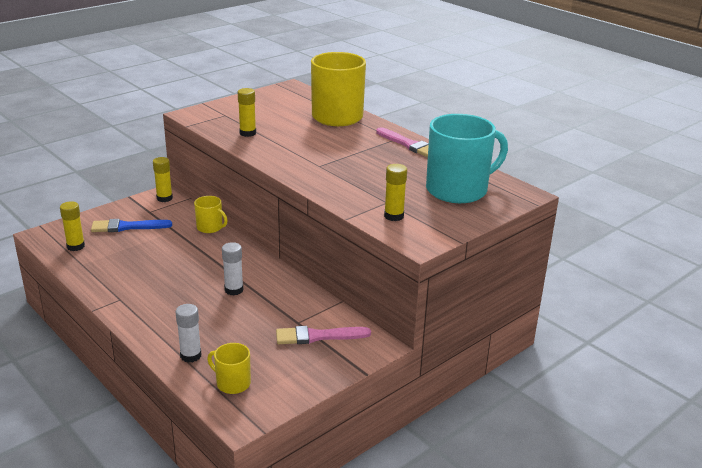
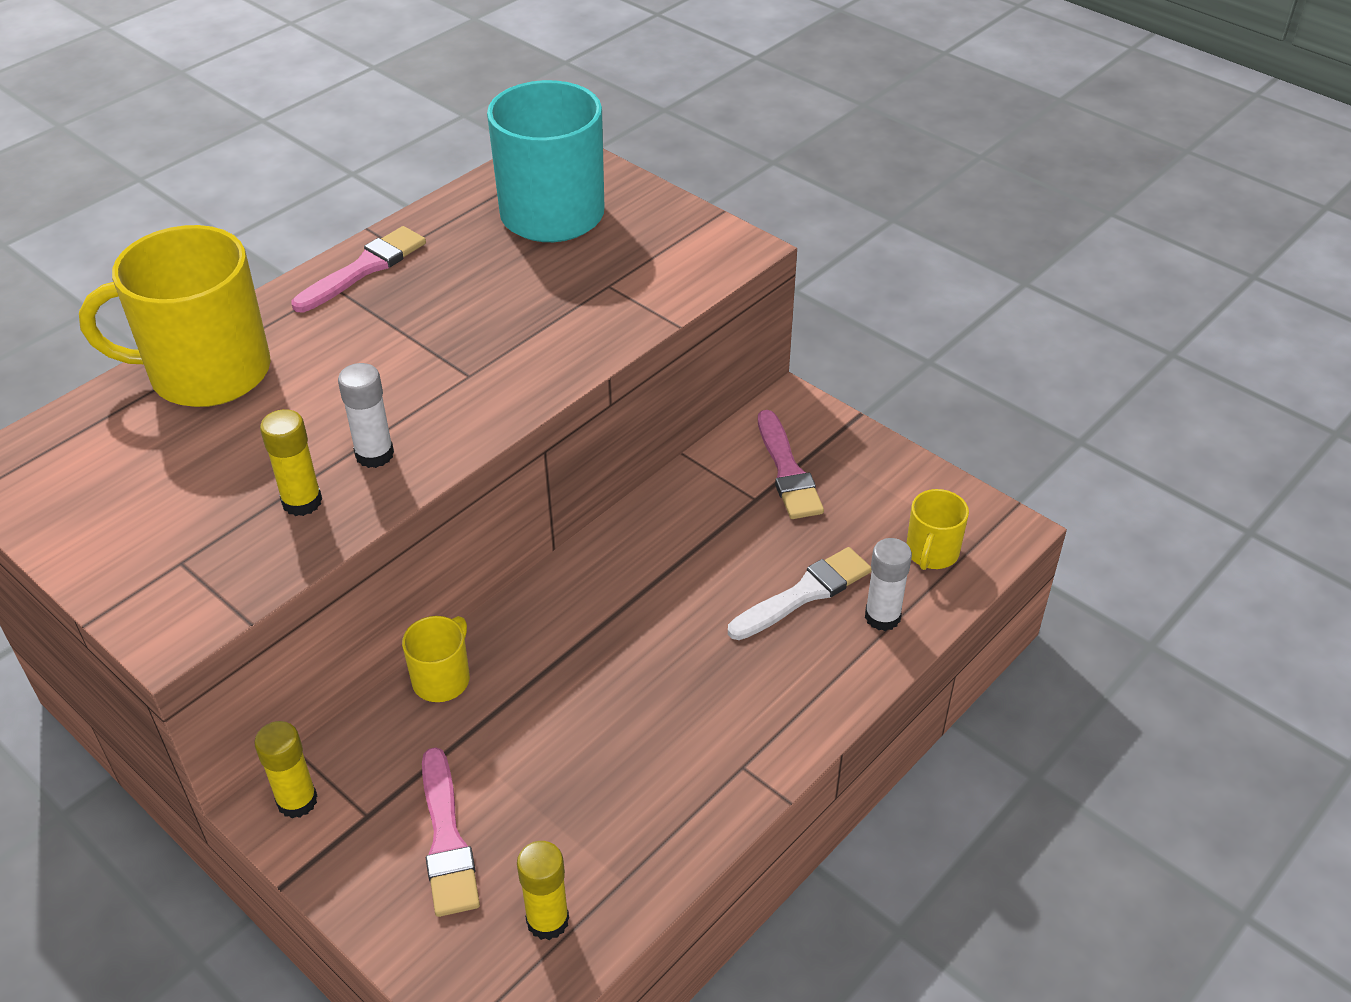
camera: 95 degrees left, 15 degrees up
(127, 227) = (446, 839): blue brush -> pink brush
(219, 330) = (804, 594): none -> white brush
(234, 290) = (677, 596): white glue stick -> white glue stick (374, 454)
(394, 216) = (658, 275): yellow glue stick -> none

